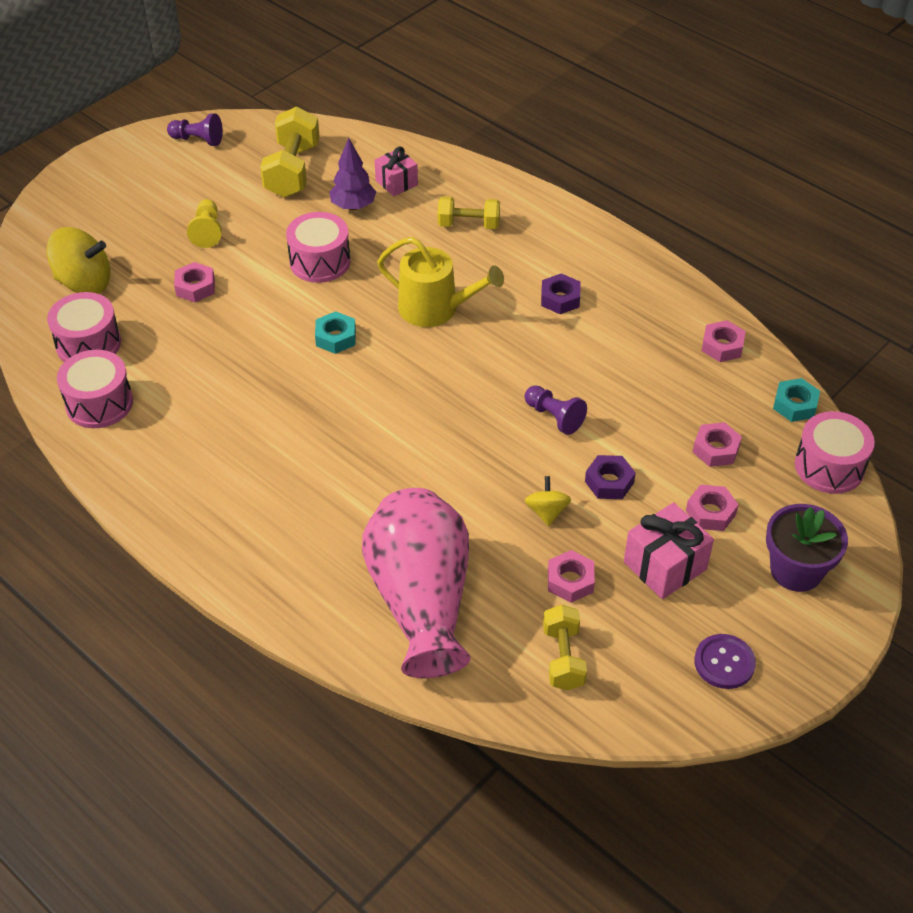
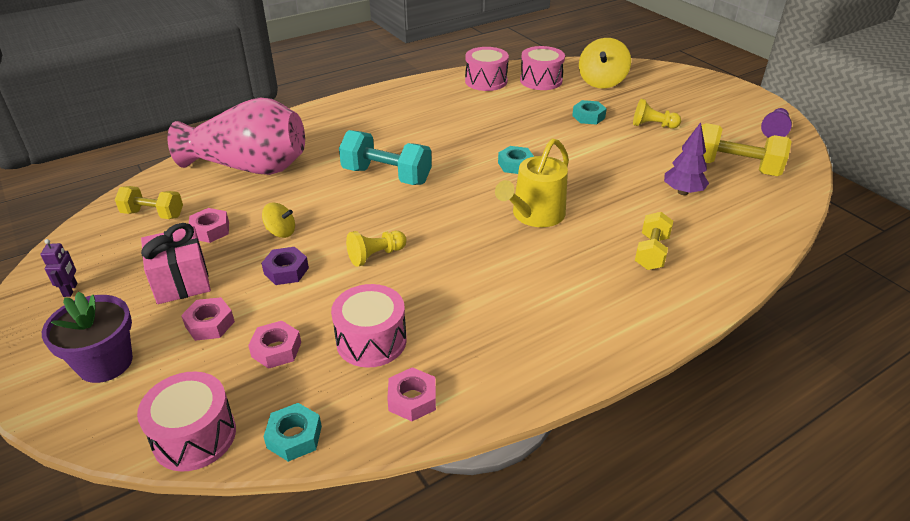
camera: 105 degrees right, 10 degrees down
(195, 287) = (588, 117): pink nut -> turquoise nut
(320, 262) = (608, 168): pink drum -> pink drum (371, 341)
(396, 183) = (719, 219): pink gift -> none
(397, 449) = (386, 176): none -> turquoise dumbbell
(554, 417) = (376, 255): purple pawn -> yellow pawn
(560, 299) = (527, 291): purple nut -> none
(724, 662) = (70, 290): purple button -> purple robot

